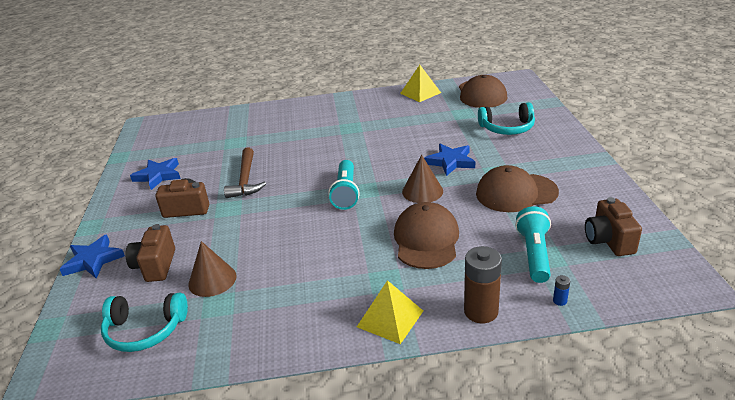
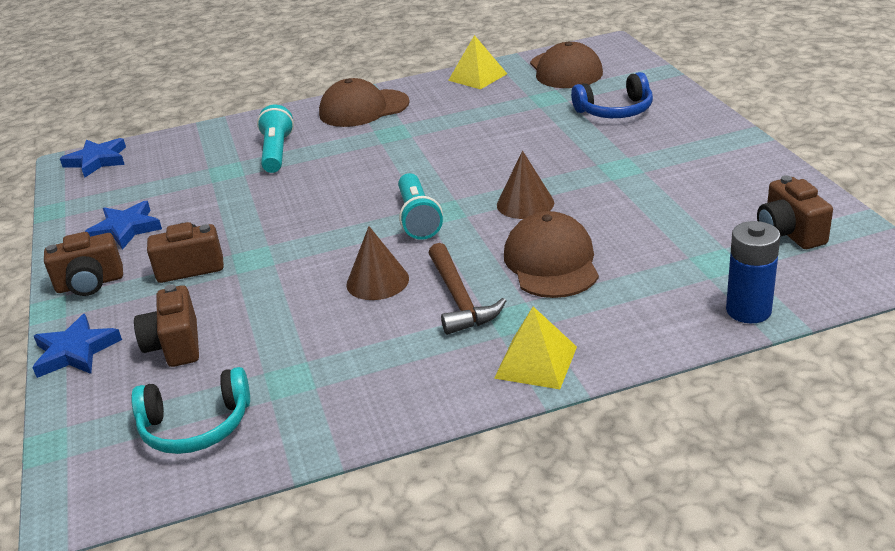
camera: 10 degrees left, 0 degrees up
(122, 212) = (90, 284): none -> brown camera
(212, 280) = (268, 351): brown cone -> brown cone (377, 281)
(245, 180) = (263, 219): brown hammer -> brown hammer (459, 299)
(450, 162) = (551, 162): blue star -> blue star (97, 161)
(481, 311) = (652, 337): brown battery -> none
(507, 128) = (615, 110): turquoise headphones -> blue headphones
(516, 193) = (653, 190): brown cap -> brown cap (363, 108)
(534, 254) = (699, 261): turquoise flashlight -> turquoise flashlight (276, 152)
(560, 301) = (748, 310): blue battery -> blue battery, size x2.46

